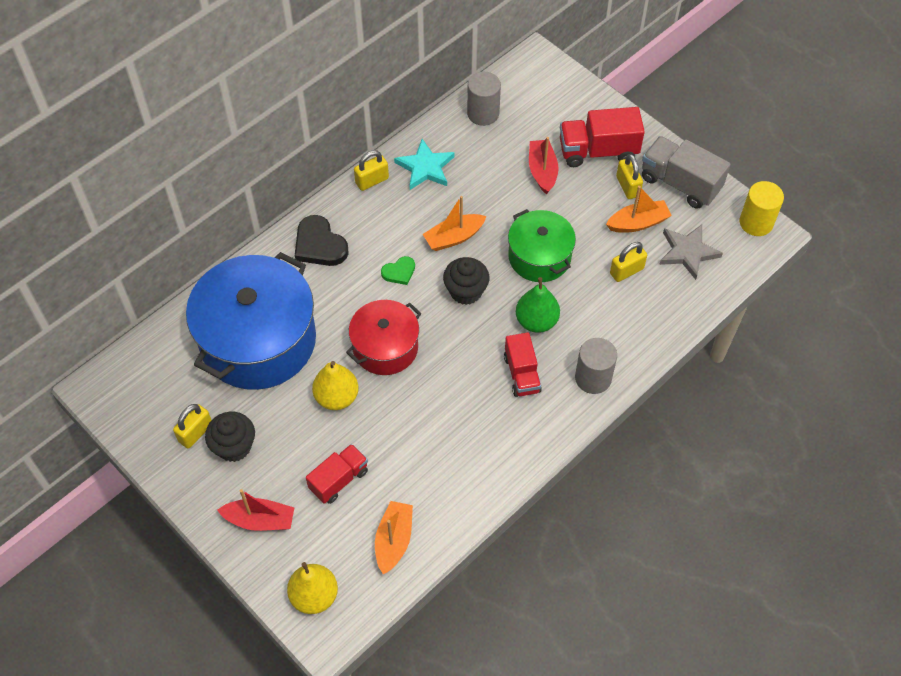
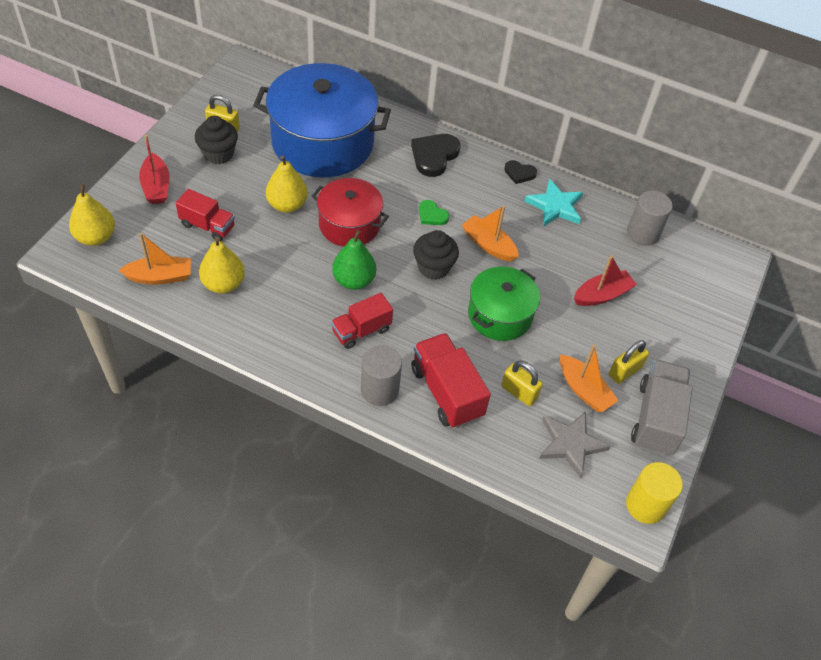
camera: 65 degrees right, 5 degrees down
(372, 181) = (519, 173): yellow padlock -> black heart
(424, 482) = (223, 284): none -> yellow pear
(536, 321) = (425, 329): green pear -> green pear (354, 280)
(598, 151) = (654, 336): red truck -> red truck (446, 392)

